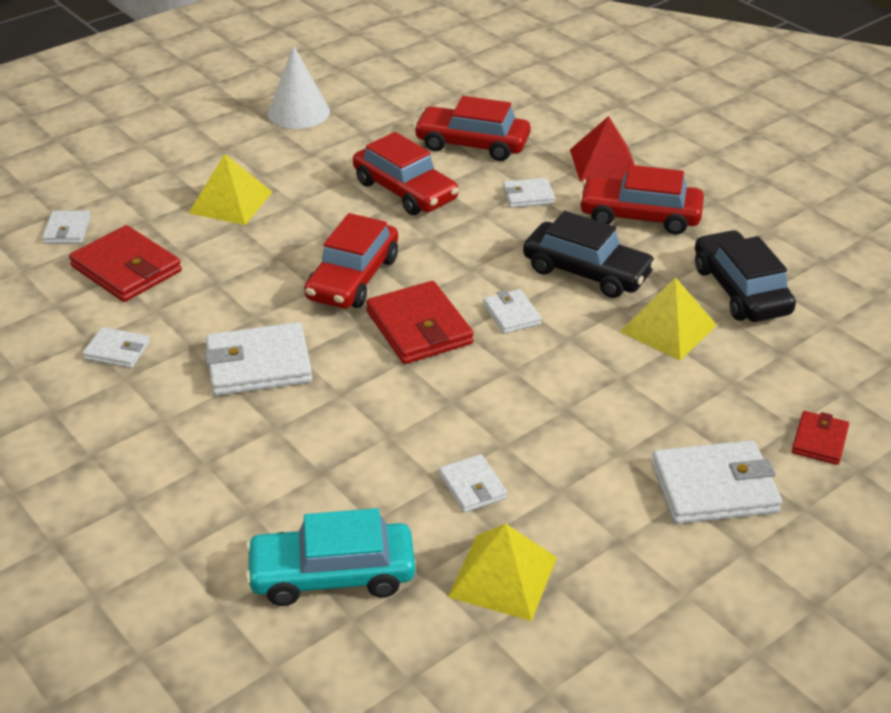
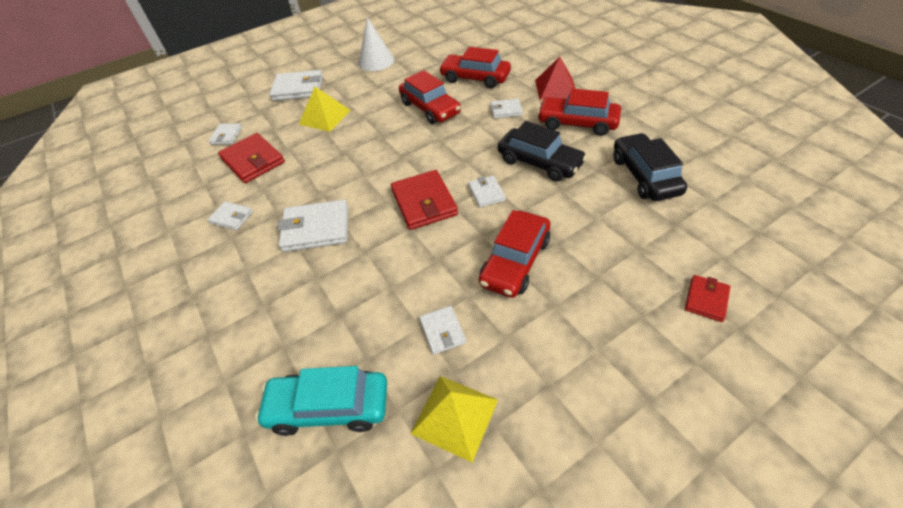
camera: 10 degrees right, 10 degrees up
(353, 278) = (388, 167): red car -> red car (515, 261)
(668, 328) = (593, 204): yellow pyramid -> none
(714, 488) = (623, 339): white wallet -> white wallet (298, 89)

